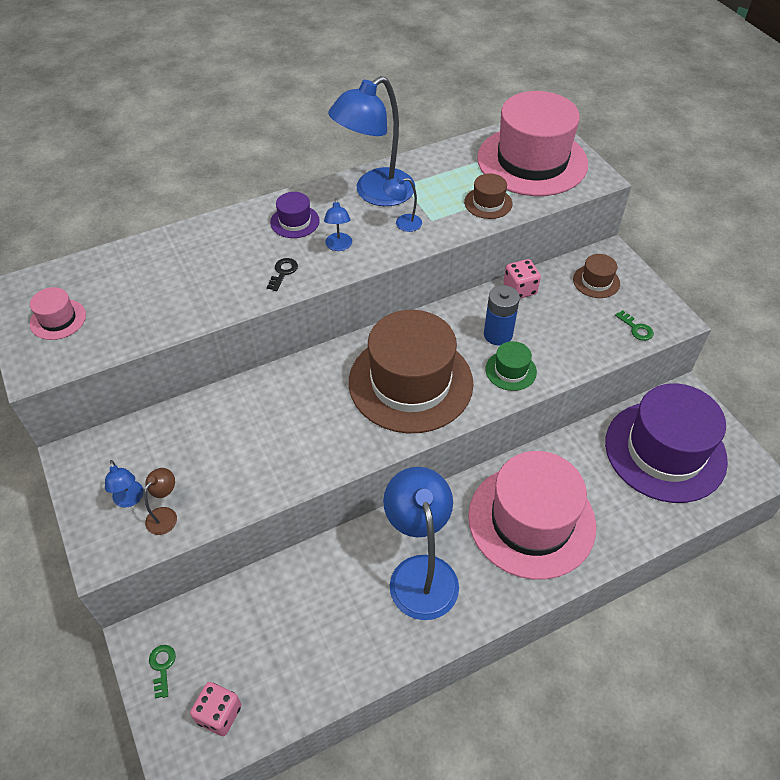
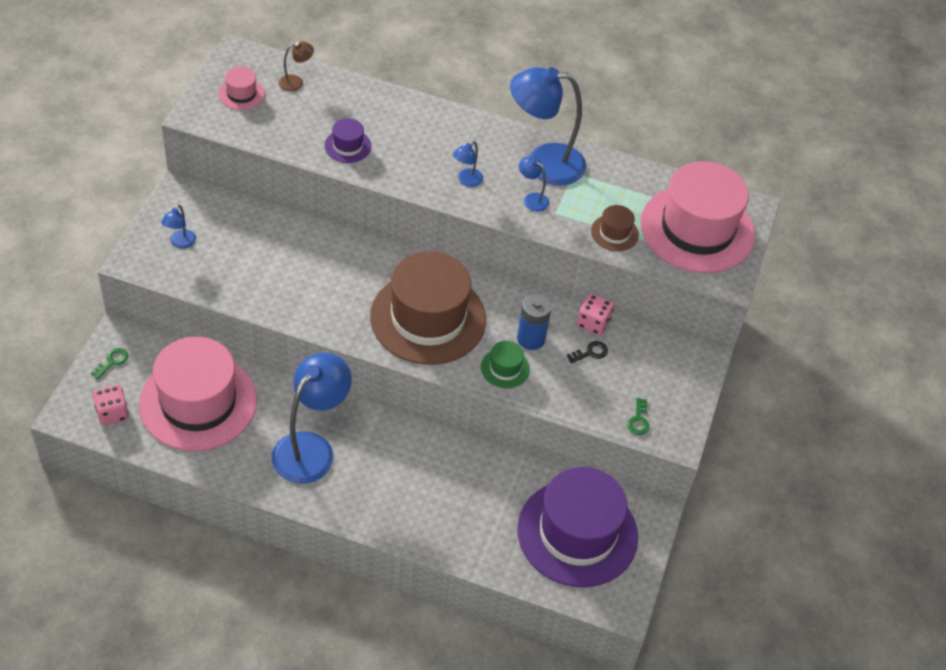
camera: 40 degrees right, 0 degrees up
(165, 515) = (188, 269): brown lamp -> brown lamp (296, 82)
(283, 272) = (407, 170): black key -> black key (590, 353)
(295, 221) = (461, 141): purple hat -> purple hat (348, 146)
(531, 520) = (420, 486): pink hat -> pink hat (198, 402)
(596, 281) = (660, 365): brown hat -> none

